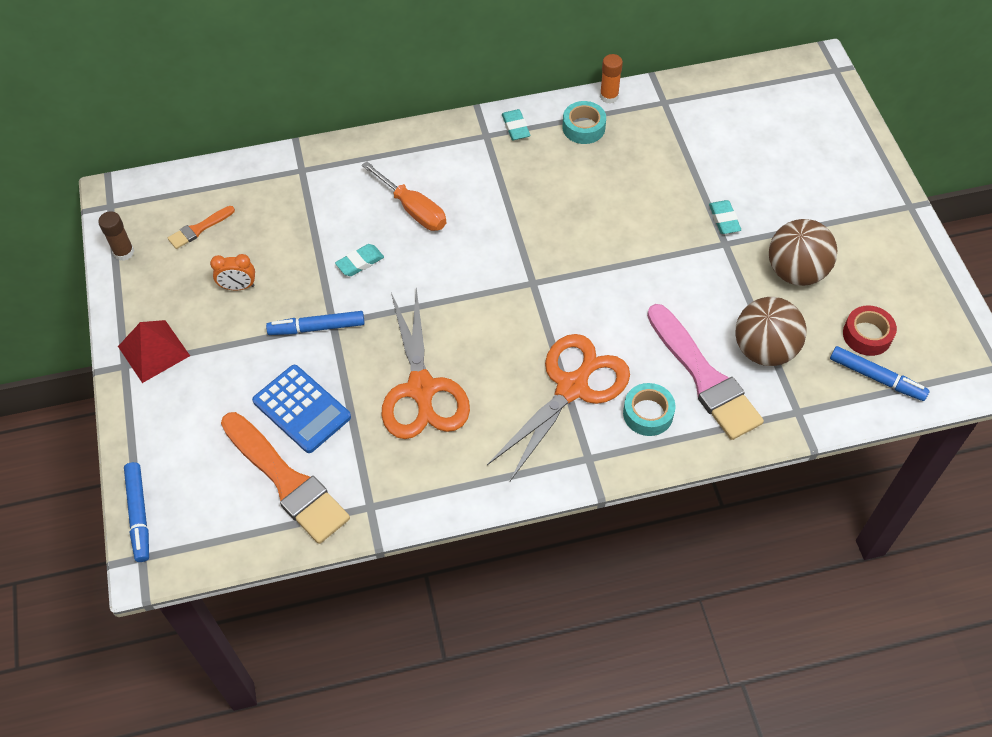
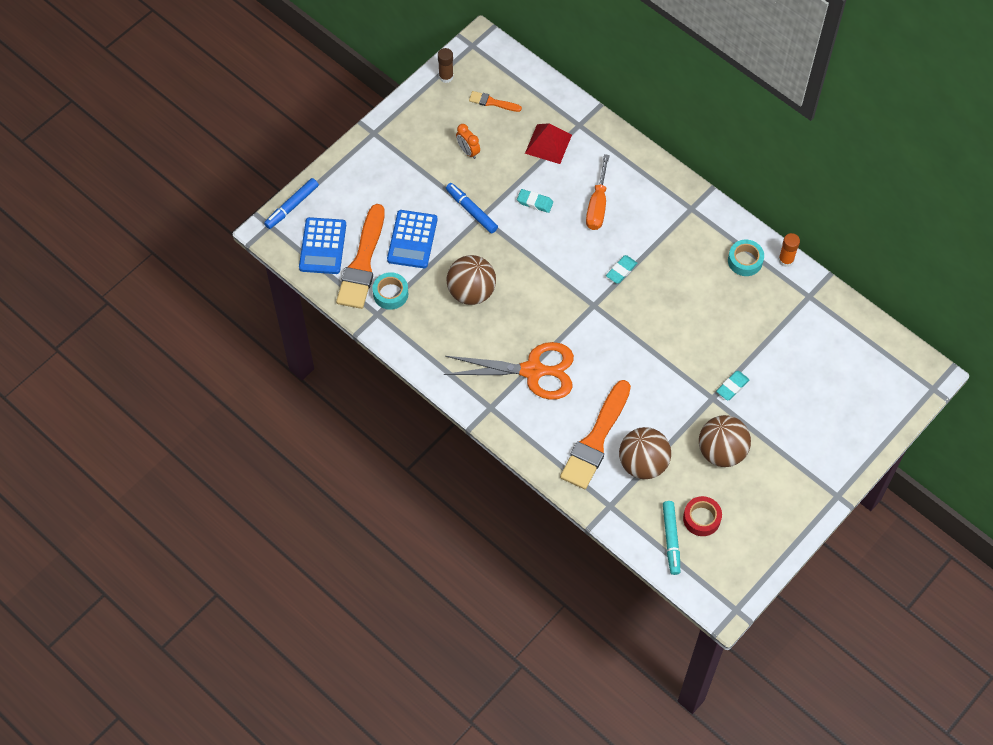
camera: 55 degrees right, 5 degrees up
(153, 351) = (393, 140): red pyramid -> red pyramid (548, 144)
(225, 512) = (322, 246): none -> blue calculator
(421, 389) = (471, 292): orange scissors -> brown ball
(515, 127) = (712, 221): turquoise eraser -> turquoise eraser (621, 271)
(648, 413) = (545, 422): turquoise tape -> turquoise tape (390, 294)
(703, 376) = (596, 439): pink brush -> orange brush
(876, 377) = (671, 539): blue marker -> turquoise marker

